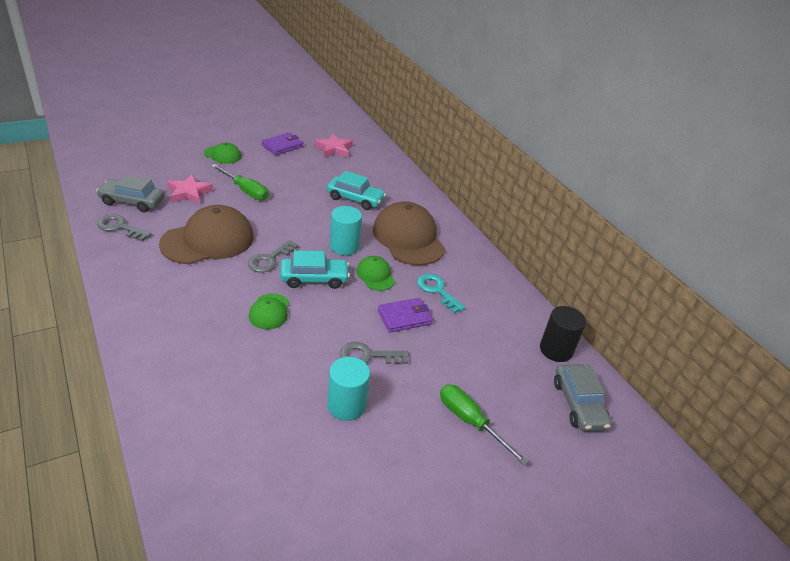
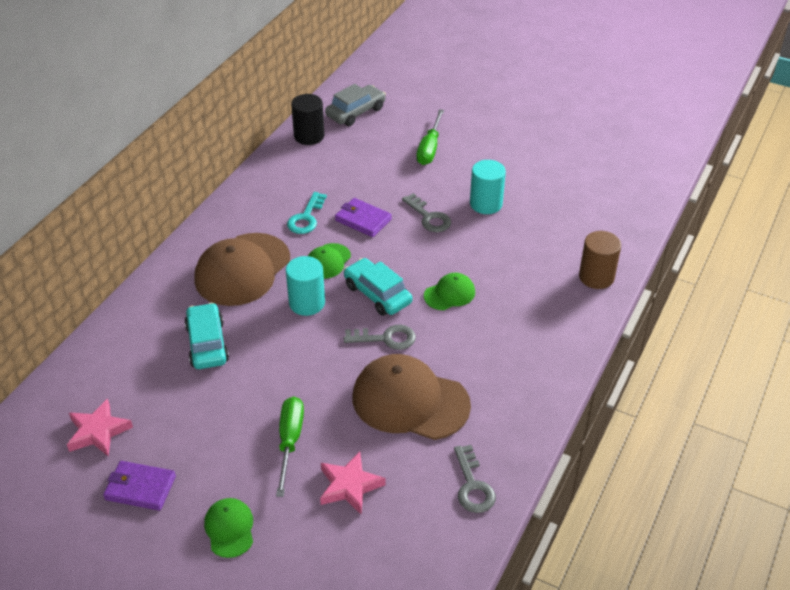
camera: 120 degrees left, 5 degrees up
(132, 202) = (422, 520): grey car -> none
(170, 411) = (596, 277): none -> brown cylinder

